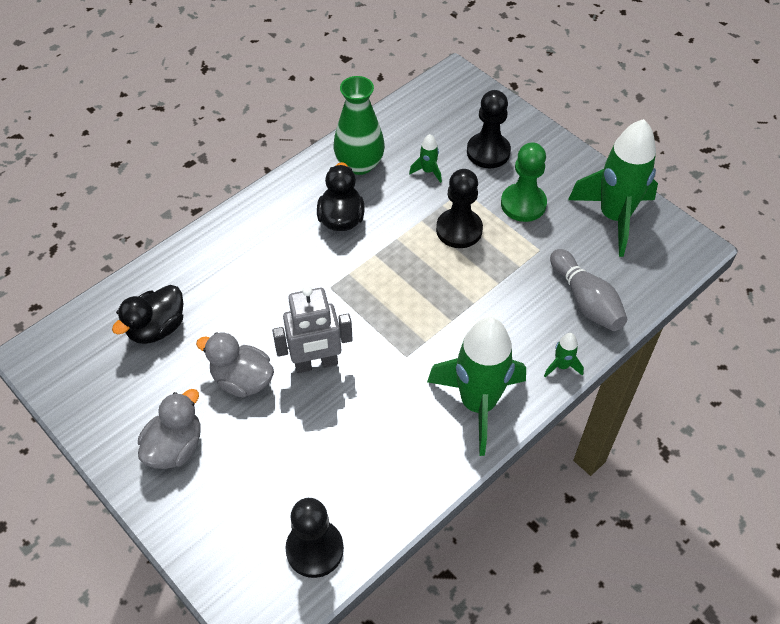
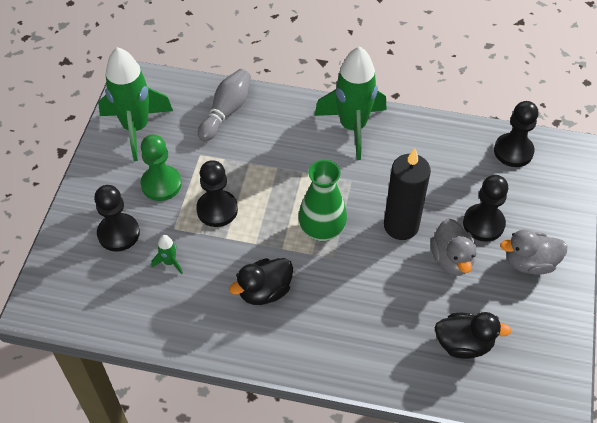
camera: 125 degrees left, 0 degrees up
(253, 440) = (483, 224): none -> black pawn
(316, 363) = (401, 226): grey robot -> black candle
(359, 164) = (196, 315): green vase -> green vase (322, 230)
(561, 366) = (289, 101): green rocket -> none

